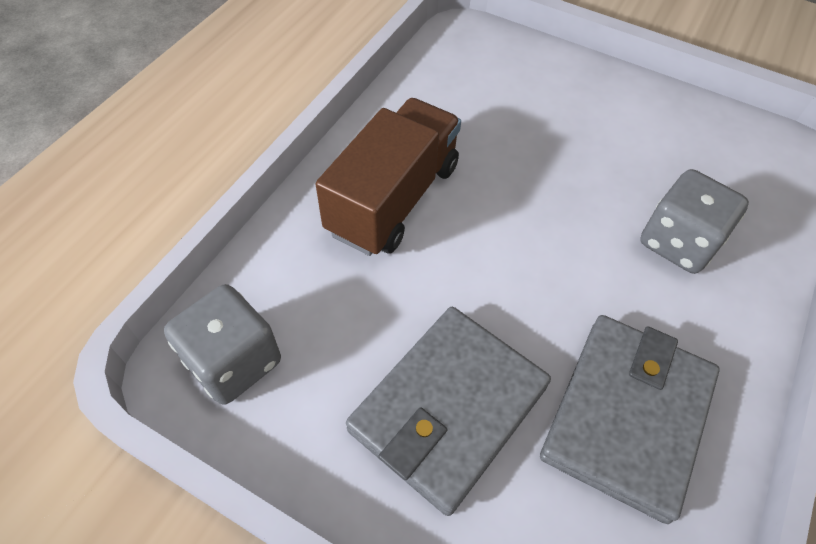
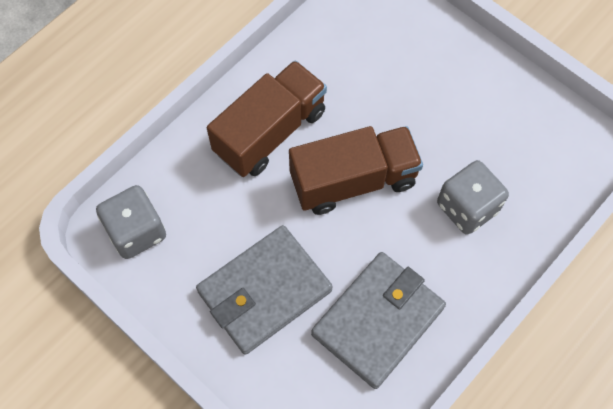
camera: 15 degrees right, 10 degrees up
(521, 237) = (353, 180): none -> brown truck

